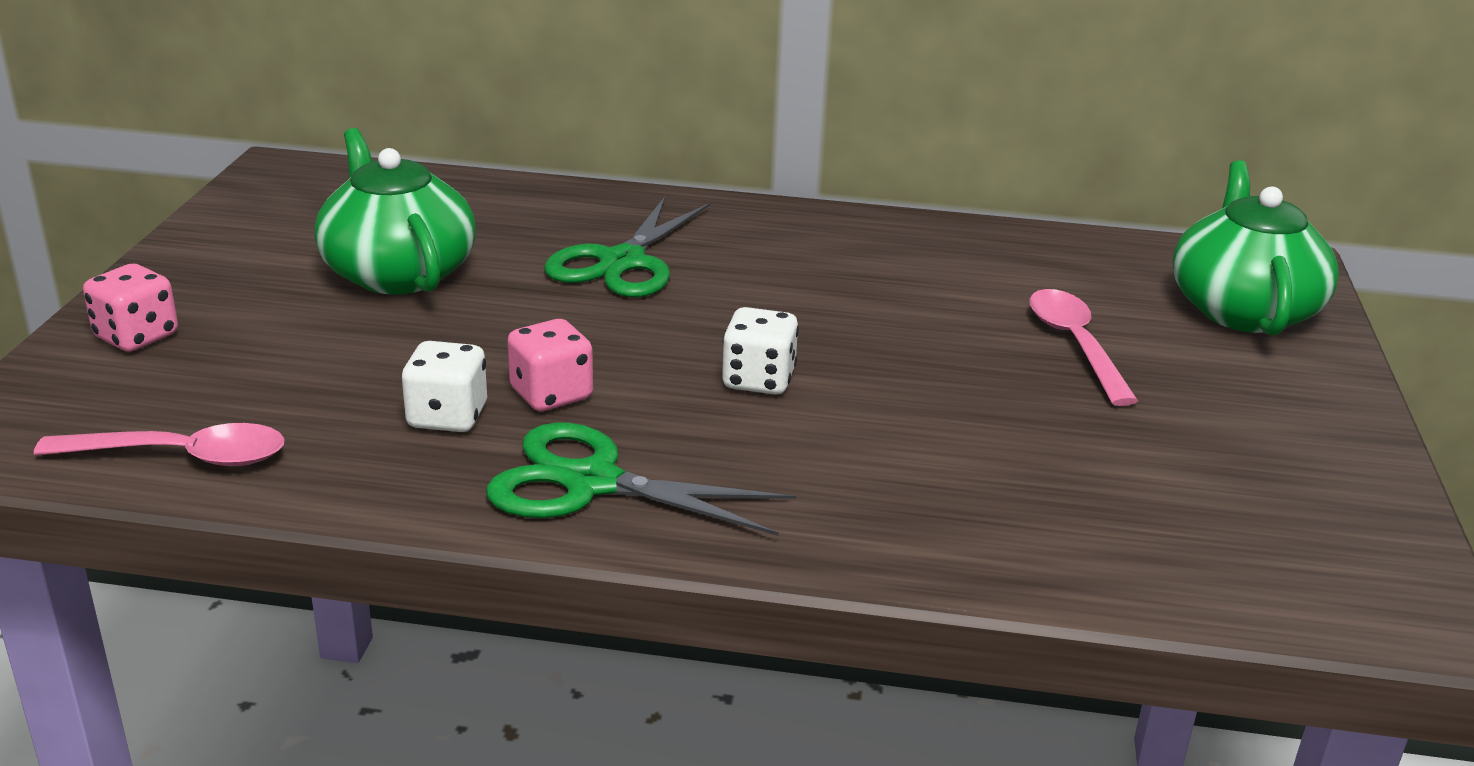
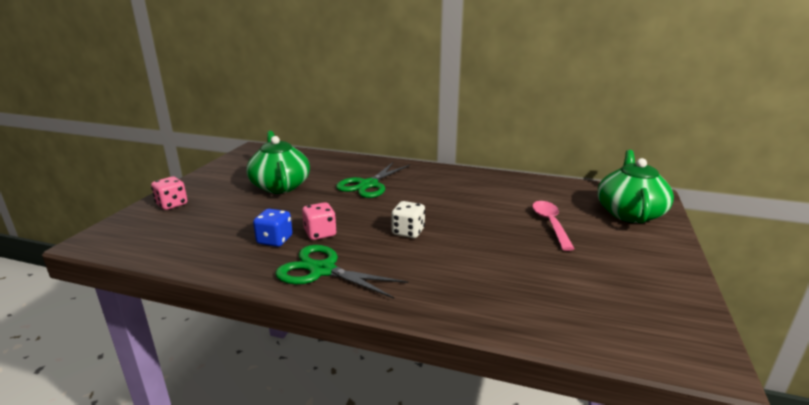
camera: 10 degrees right, 5 degrees down
(180, 457) = (163, 250): pink spoon -> none
(447, 417) = (275, 240): white dice -> blue dice

